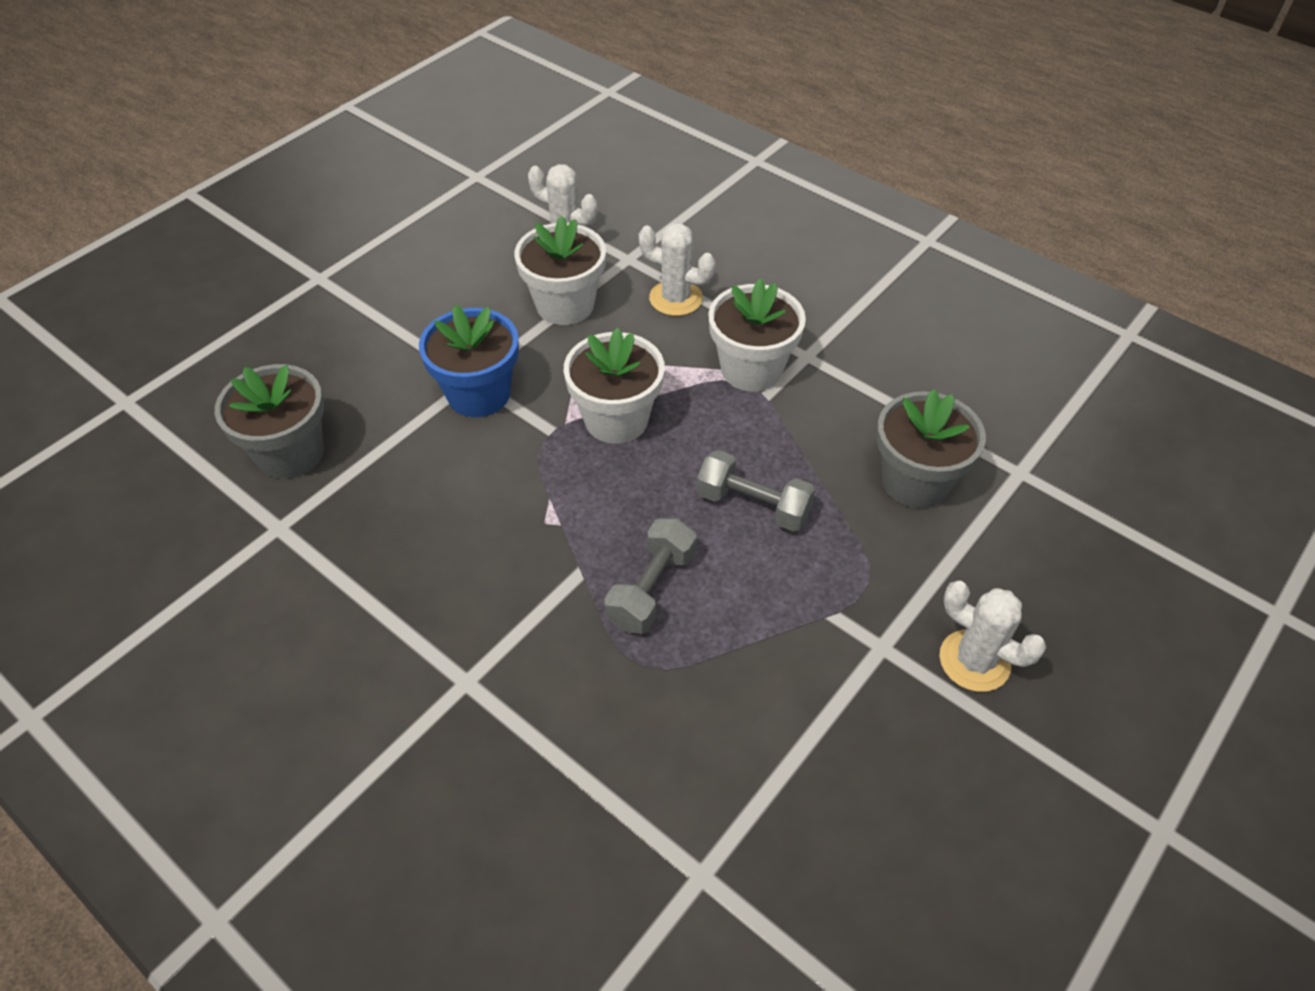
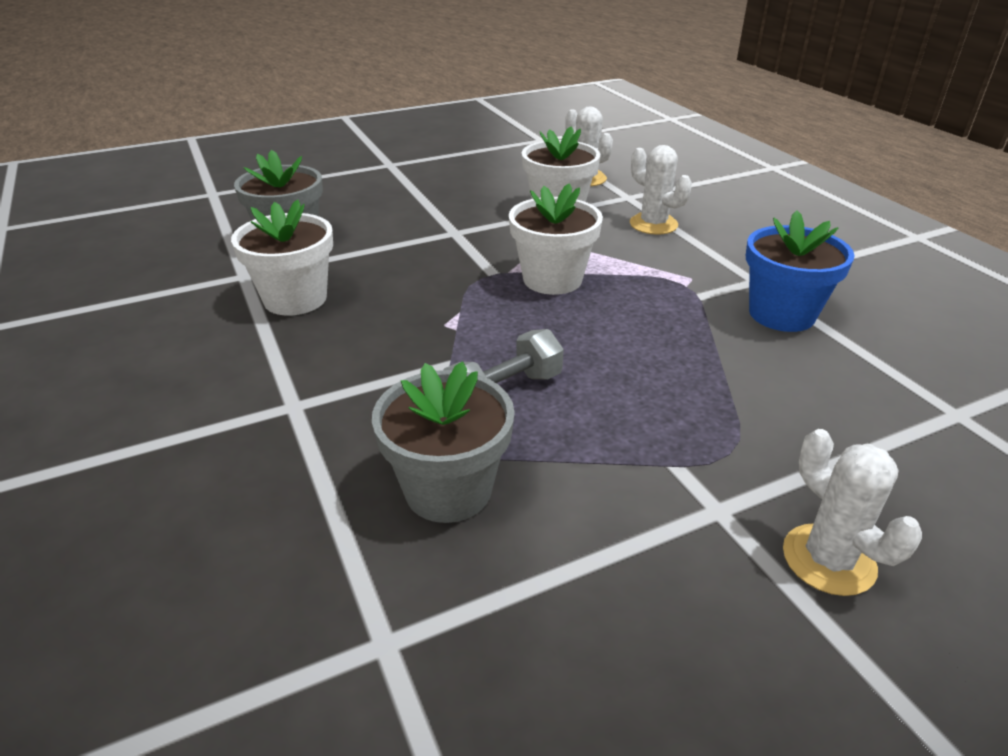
camera: 25 degrees right, 15 degrees down
(479, 394) = (452, 241): blue flower pot -> blue flower pot (781, 314)
(751, 369) = (695, 277): white flower pot -> white flower pot (295, 299)
(753, 505) = (641, 362): grey dumbbell -> none
(915, 481) = (825, 390): grey flower pot -> grey flower pot (448, 490)

